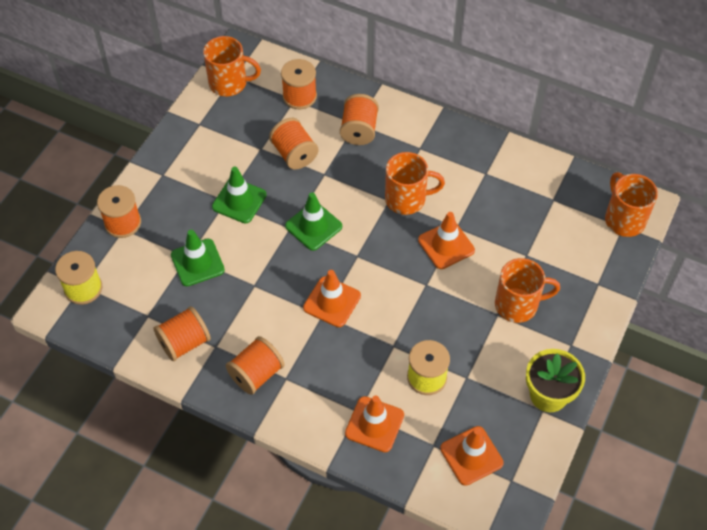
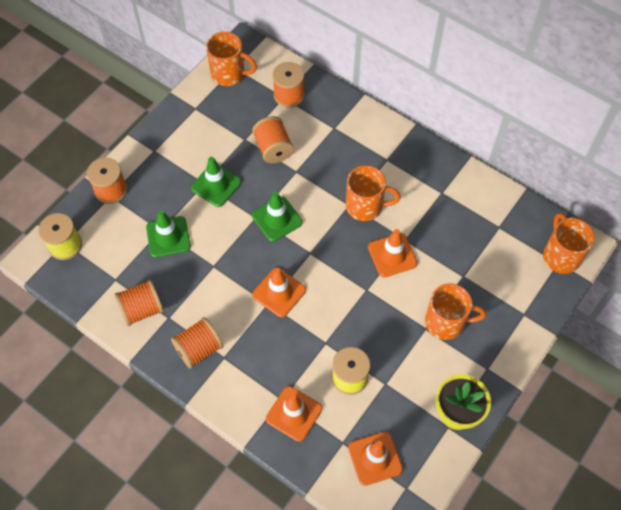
camera: 10 degrees right, 5 degrees up
(359, 130) = (335, 134): orange spool -> none

